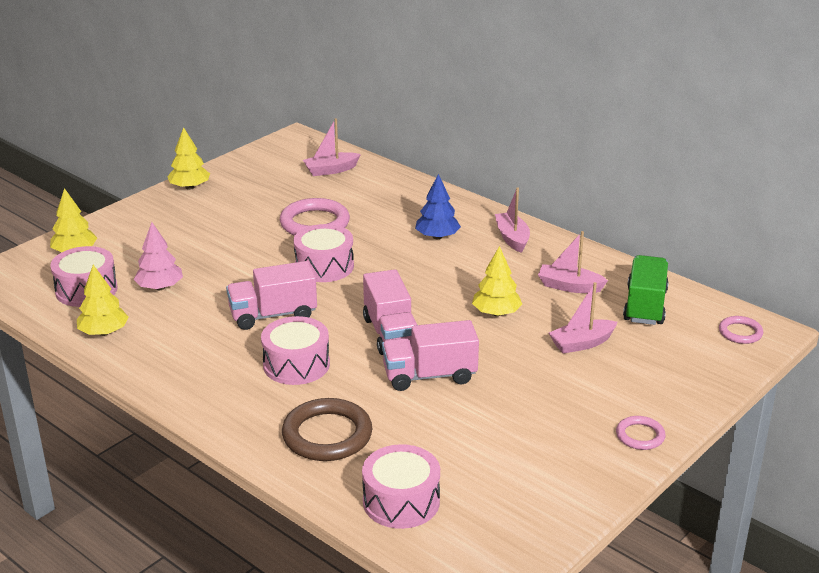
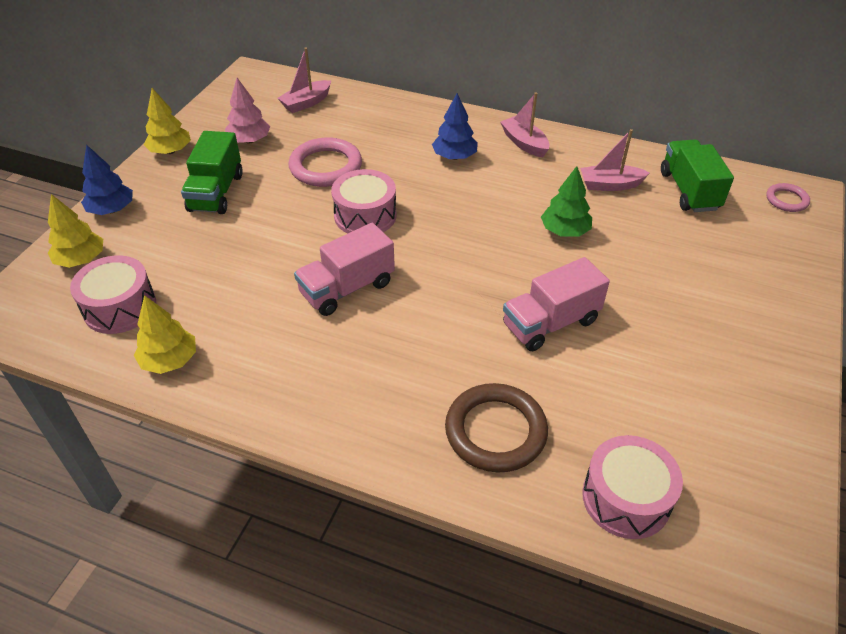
camera: 20 degrees left, 15 degrees up
(118, 221) = (112, 210): none -> blue tree
(160, 287) = (204, 283): pink tree -> pink tree (249, 140)
(209, 225) = (216, 192): none -> green truck
(296, 364) = (408, 346): pink drum -> none
(390, 333) = (480, 281): pink truck -> none
(496, 313) = (564, 231): yellow tree -> green tree
(582, 343) = (664, 247): pink boat -> none
(640, 436) = (788, 341): pink ring -> none

